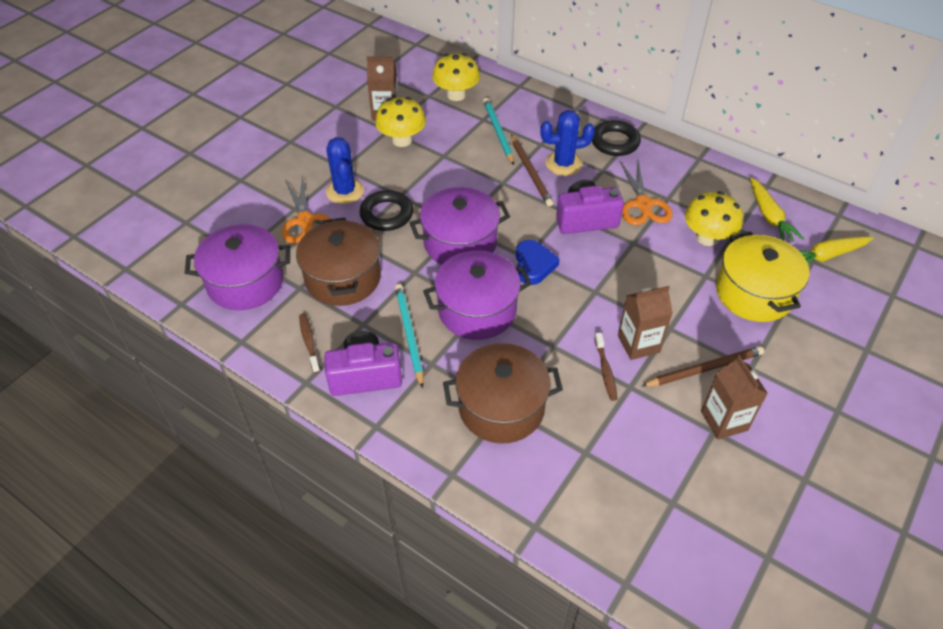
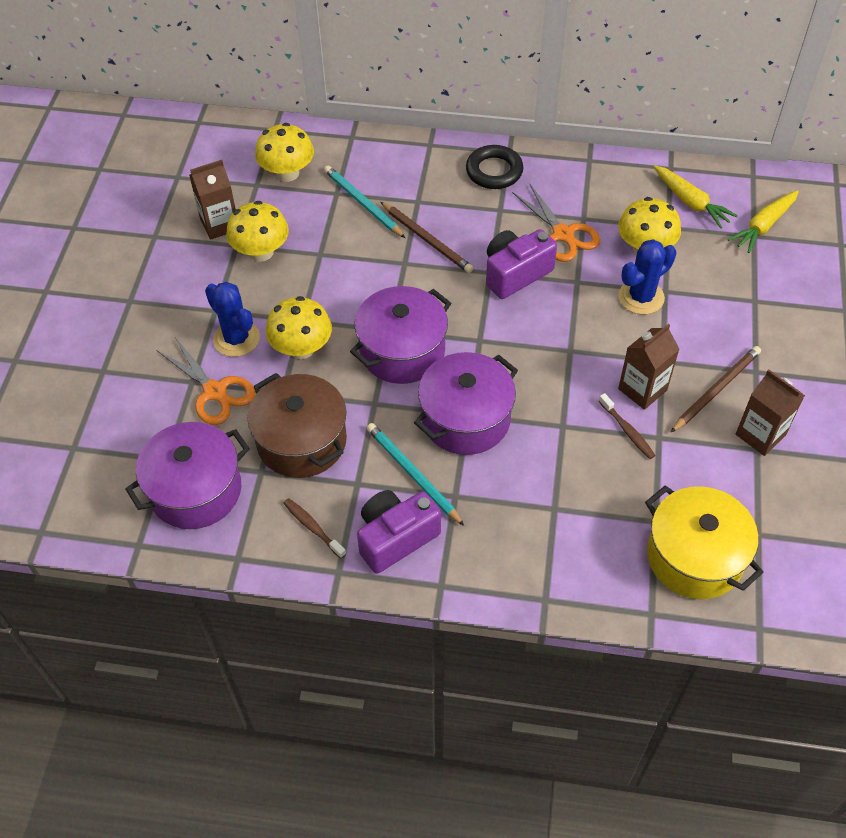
camera: 25 degrees left, 5 degrees up
(386, 214) = (301, 348): black ring -> yellow mushroom
(501, 407) = (551, 511): brown pot -> none
(533, 265) = (493, 346): blue heart -> none
(563, 164) = (455, 216): blue cactus -> blue cactus (641, 297)
(754, 293) = (719, 292): yellow pot -> yellow pot (694, 557)

